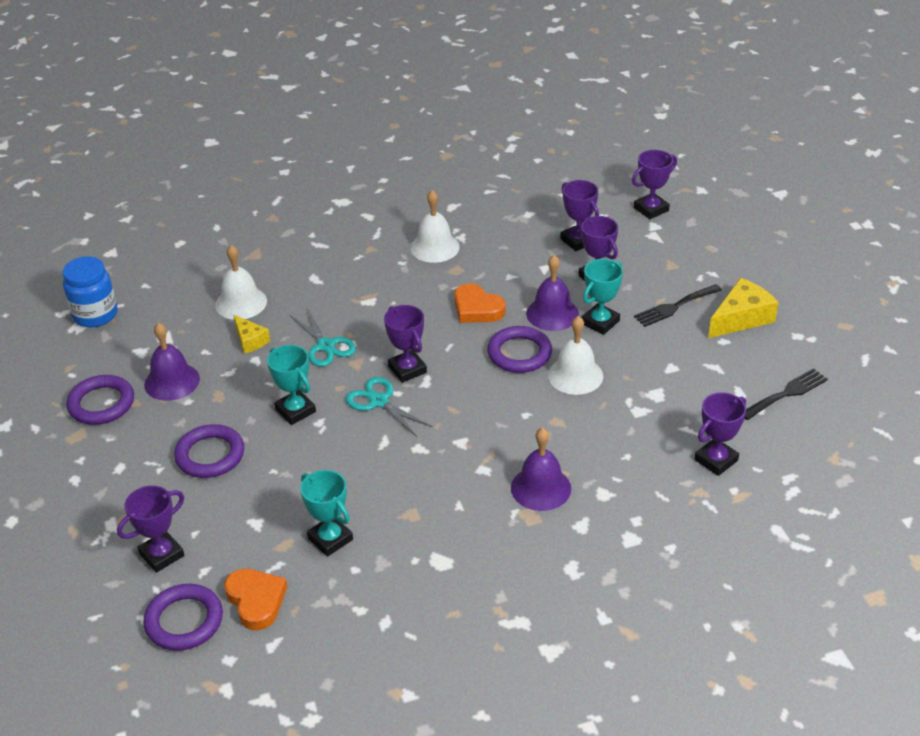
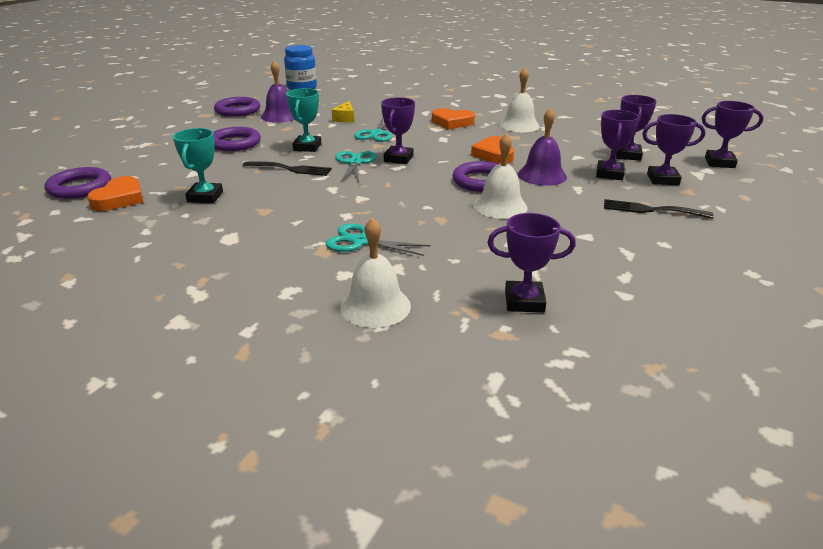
camera: 45 degrees right, 10 degrees down
(162, 555) = (133, 162): purple trophy -> purple trophy (662, 179)
(241, 303) = (370, 106): white bell -> white bell (375, 306)
(368, 280) = (452, 122): none -> orange heart
(541, 488) = (361, 242): purple bell -> turquoise scissors
(600, 322) = (571, 192): turquoise trophy -> none
(741, 318) = (706, 240): yellow cheese -> none
(786, 393) = (674, 300): black fork -> black fork (291, 169)

